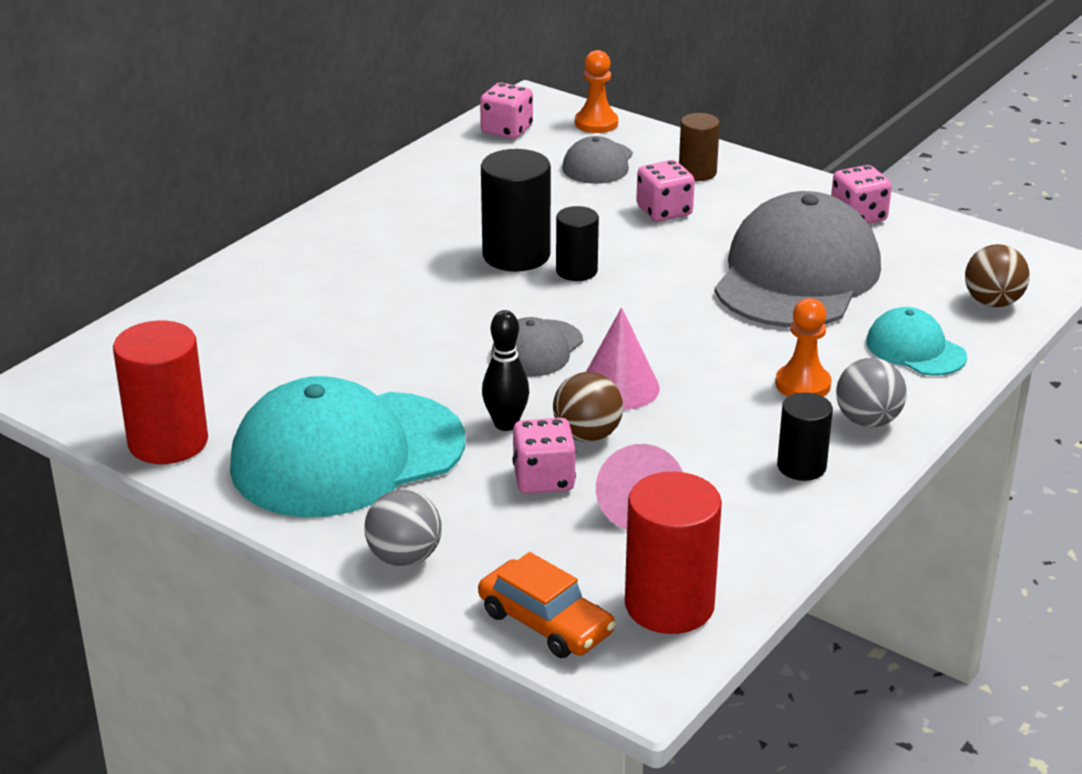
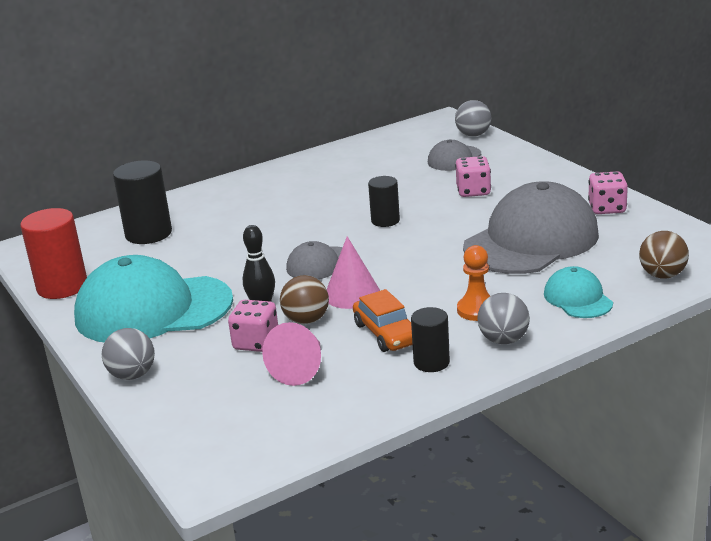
camera: 25 degrees right, 5 degrees down
(506, 130) = (412, 134): pink dice -> none
(516, 255) = (355, 207): black cylinder -> black cylinder (148, 234)
(545, 622) = (181, 430): orange car -> orange car (386, 333)
(596, 123) = (473, 135): orange pawn -> grey ball
(669, 605) = (267, 435): red cylinder -> none
(697, 173) = (516, 170): brown cylinder -> none

